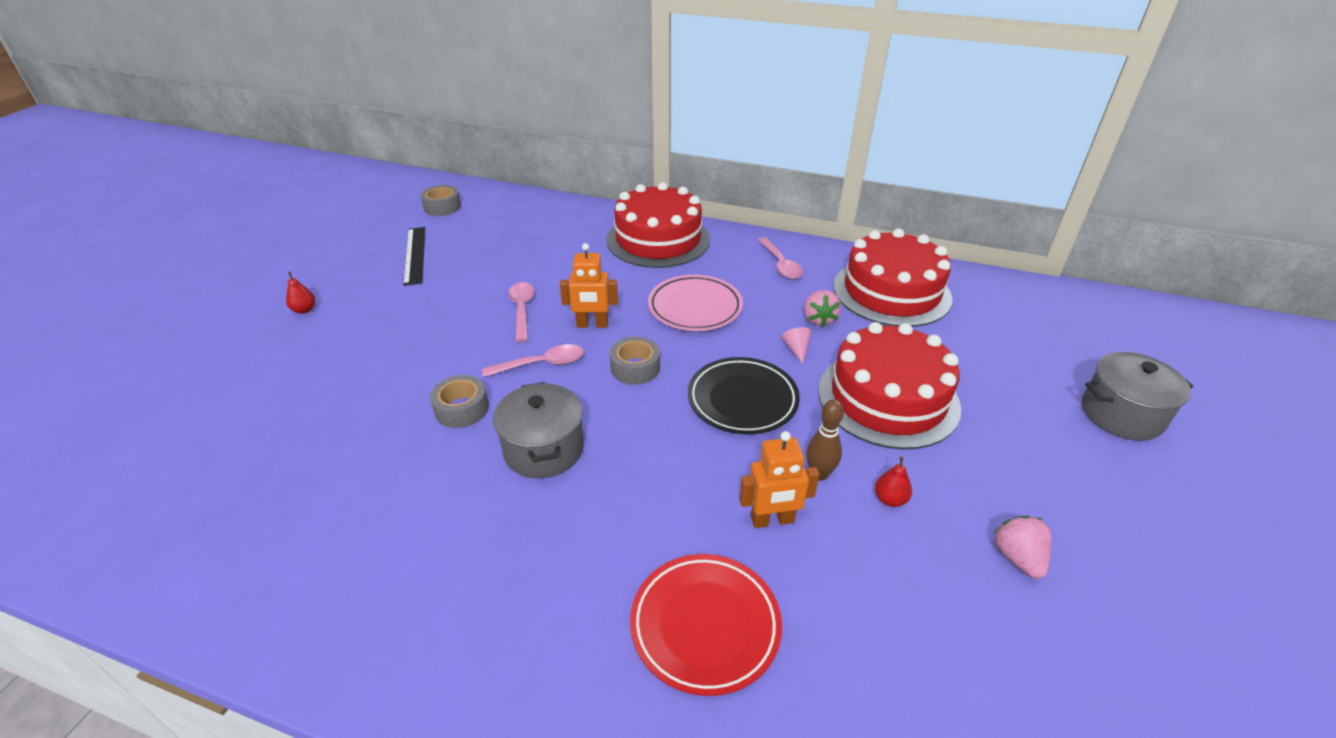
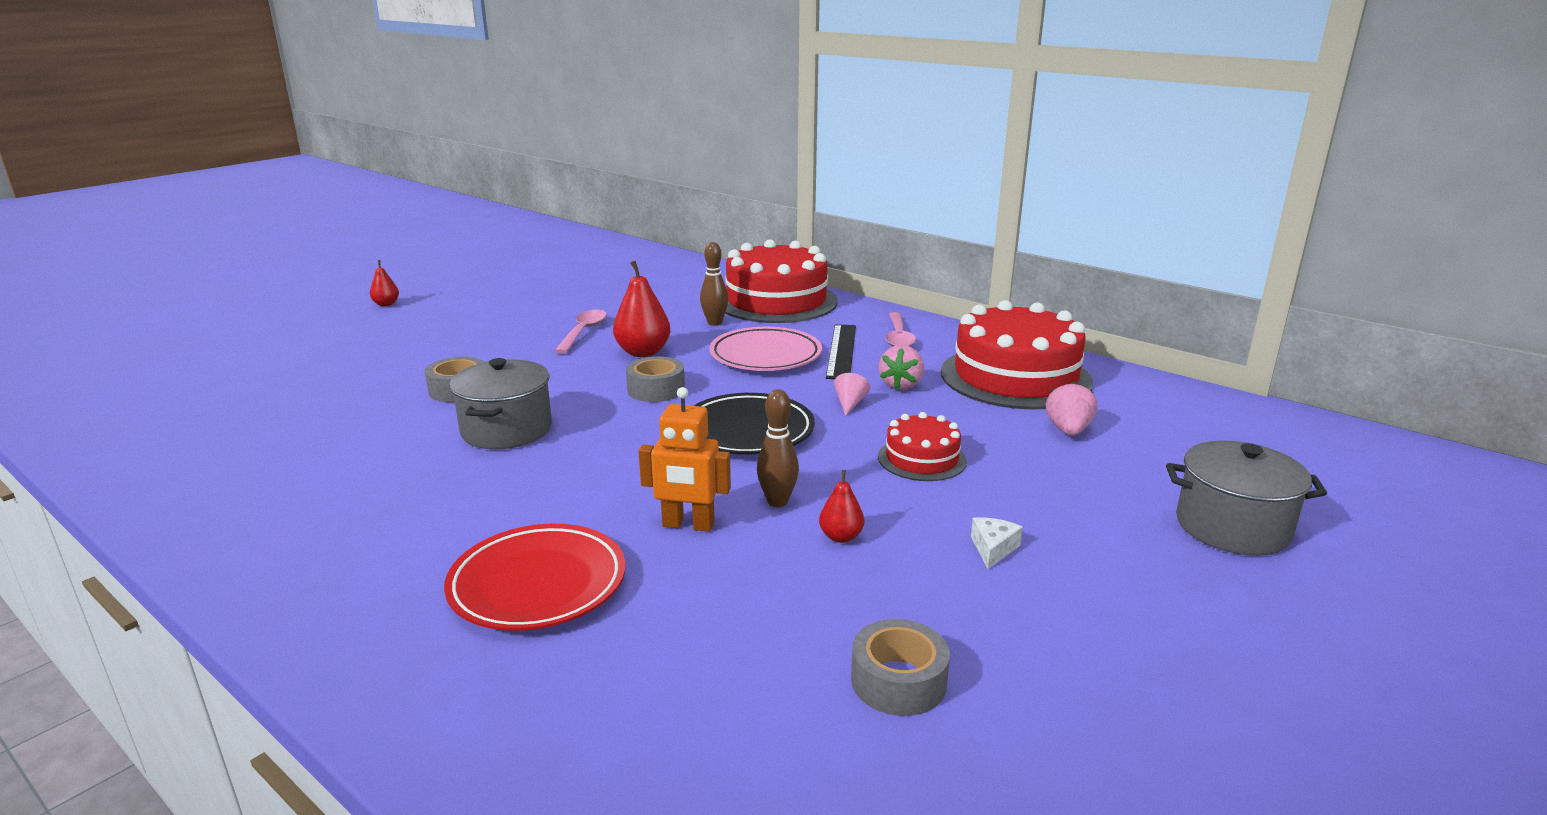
camera: 20 degrees right, 15 degrees down
(415, 255) = (520, 282): black ruler -> black ruler (842, 351)
(442, 207) = (578, 253): grey tape -> grey tape (898, 681)
(542, 364) = (564, 372): pink spoon -> none
(592, 325) = (643, 352): orange robot -> red pear
(626, 276) = (714, 323): none -> brown bowling pin
(888, 398) = (922, 459): red cake -> red cake, size x0.50
(996, 480) = (993, 549): none -> white cheese
(1017, 557) = (954, 616): pink strawberry -> pink strawberry (1068, 430)

